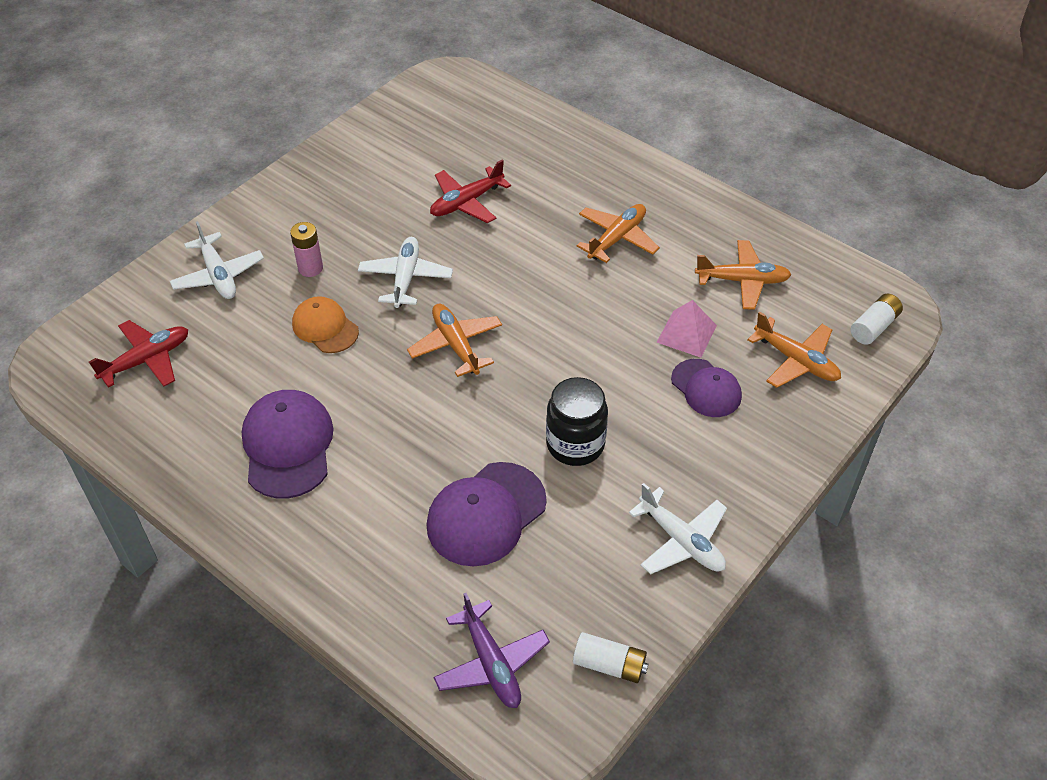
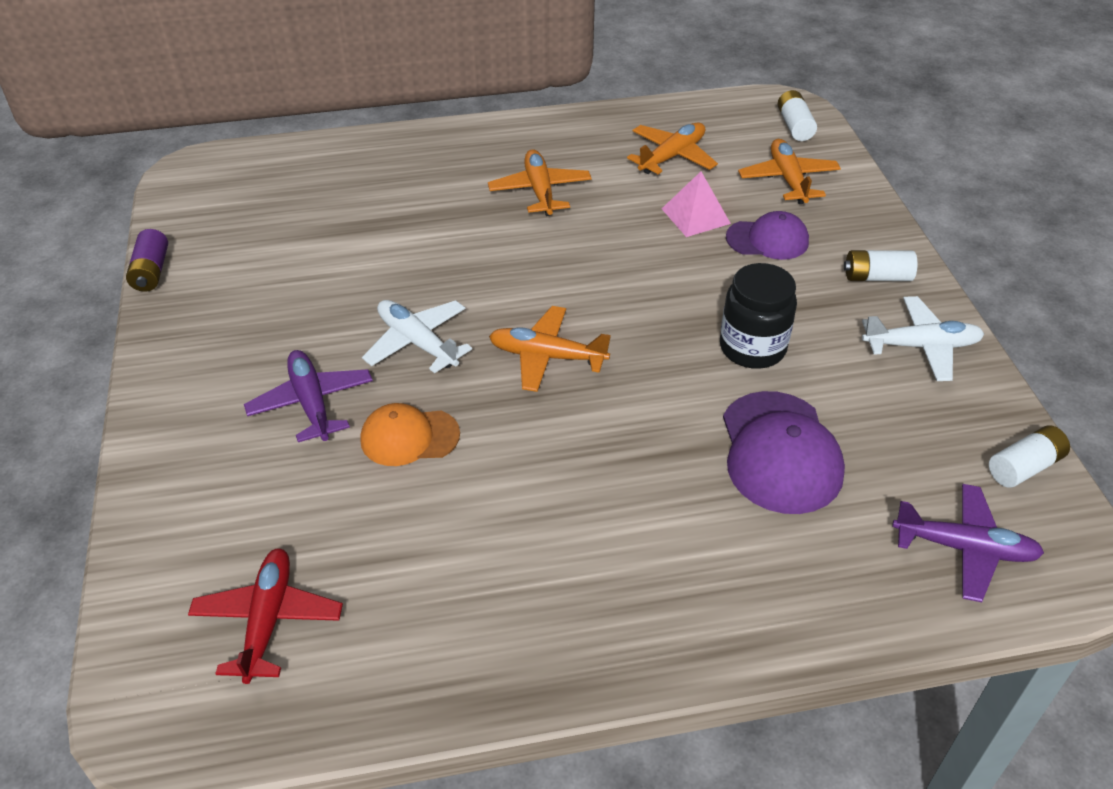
camera: 50 degrees left, 5 degrees down
(218, 275) = (221, 483): white plane -> none
(288, 446) = (541, 557): purple cap -> none
(310, 268) = (311, 403): pink battery -> purple plane
(345, 128) = (151, 271): none -> purple battery
(466, 202) = (373, 250): red plane -> none
(735, 475) = (877, 277): none -> white battery
(796, 361) = (788, 179): orange plane -> orange plane turned 90 degrees counterclockwise

